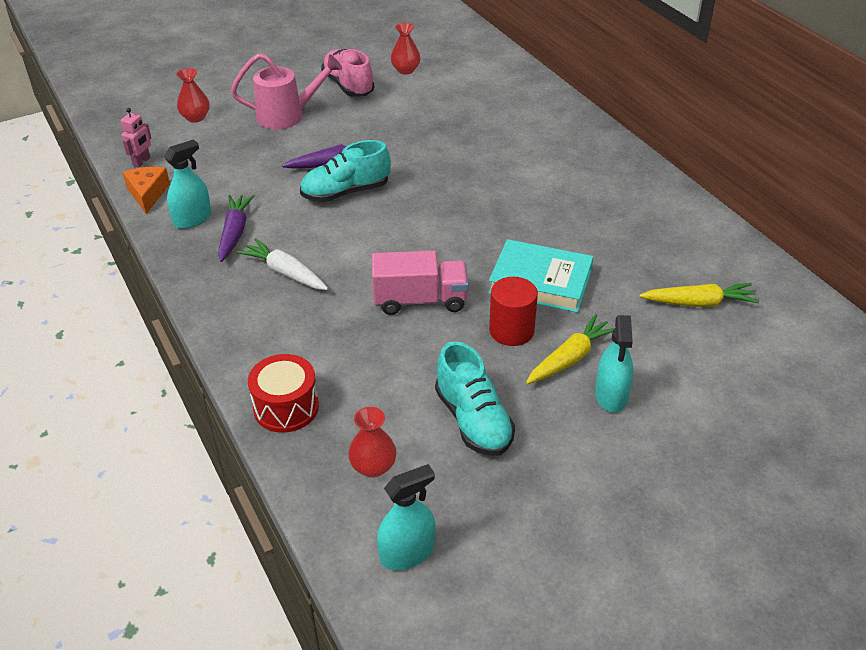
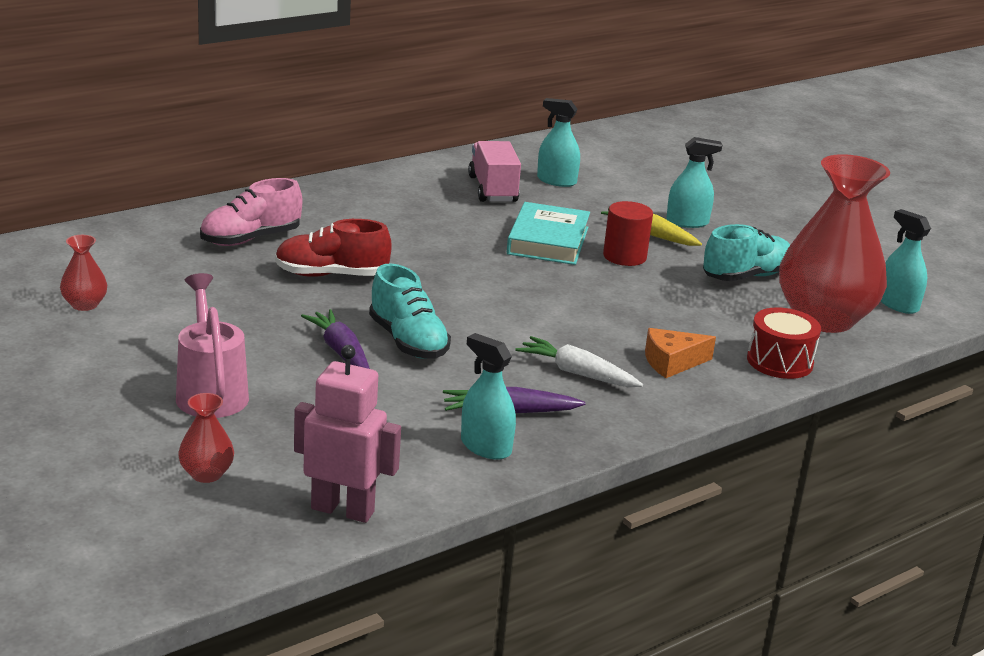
camera: 100 degrees left, 15 degrees down
(142, 162) = (343, 510): pink robot -> pink robot, size x1.86
(148, 194) = (431, 492): orange cheese -> orange cheese (672, 362)
(285, 273) = (577, 373): white carrot -> white carrot turned 90 degrees clockwise
(348, 86) = (124, 347): pink shoe -> pink shoe (250, 239)
(373, 467) = (823, 318): red vase -> red vase, size x2.45
(420, 300) = (597, 297): pink truck -> pink truck (493, 189)
(455, 160) = (331, 275): none -> red shoe
(698, 303) = (556, 181): yellow carrot -> turquoise spray bottle

